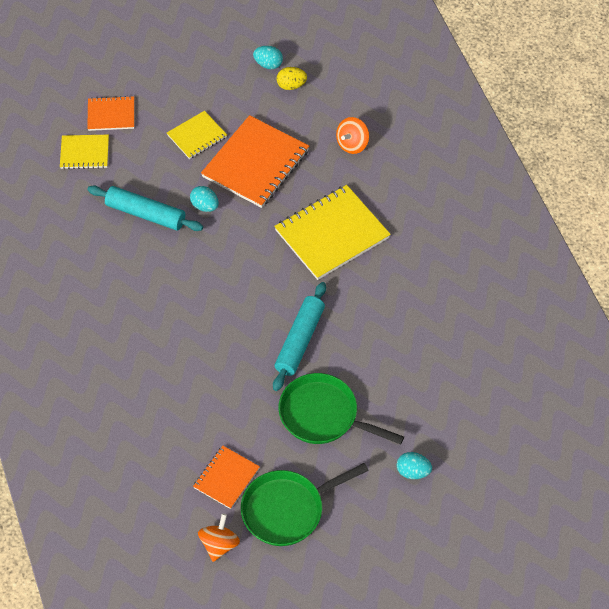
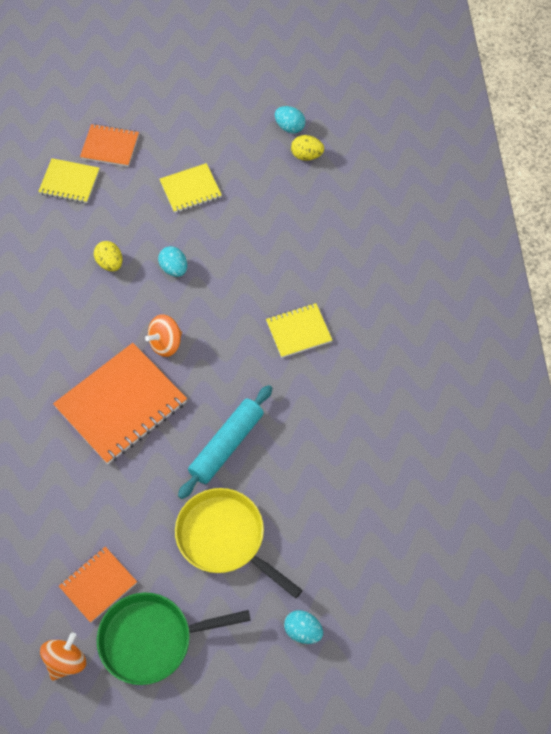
camera: 15 degrees right, 5 degrees up
(146, 214) = (110, 263): turquoise rolling pin -> yellow egg
(255, 163) = (242, 233): orange notebook -> orange notebook (121, 405)
(323, 415) = (225, 539): green pan -> yellow pan
(332, 234) = (298, 331): yellow notebook -> yellow notebook, size x0.55
(352, 144) = (351, 235): orange spinning top -> orange spinning top (165, 343)

